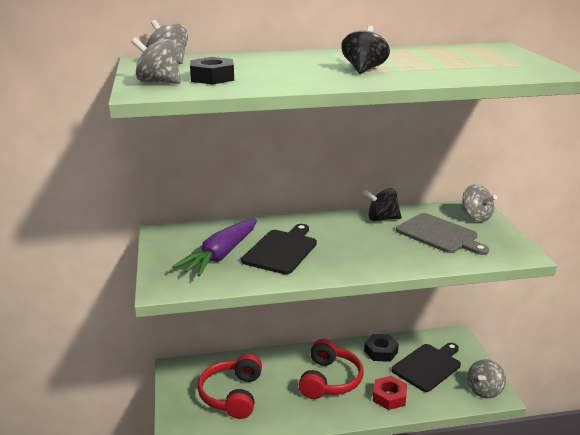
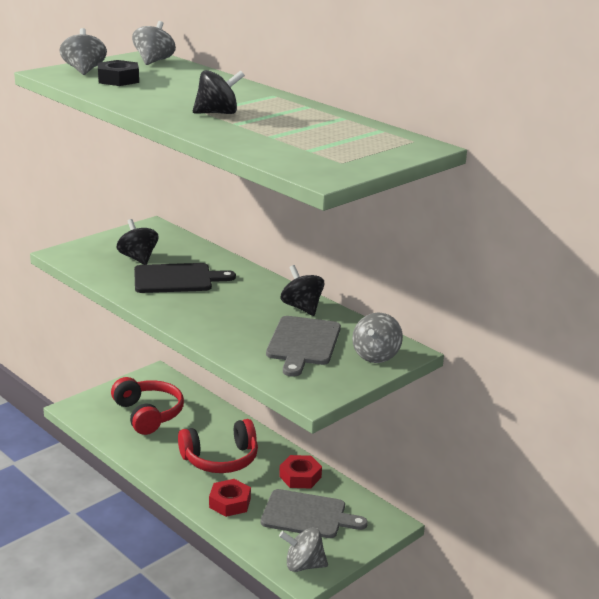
camera: 55 degrees right, 0 degrees up
(220, 256) = (138, 258): purple carrot -> black spinning top
(232, 395) = (148, 414): red headphones -> red headphones turned 90 degrees clockwise
(381, 351) = (300, 477): black nut -> red nut
(428, 366) = (307, 515): black cutting board -> grey cutting board

